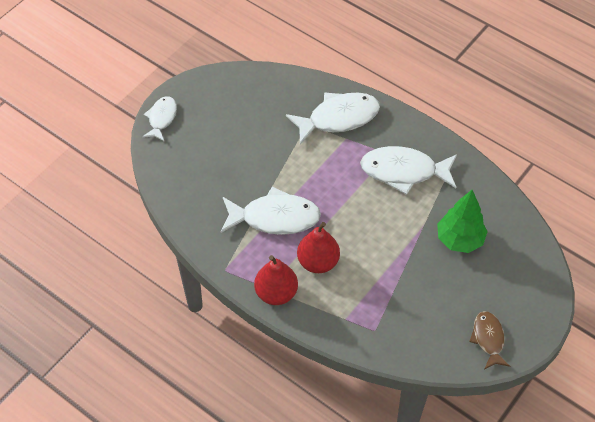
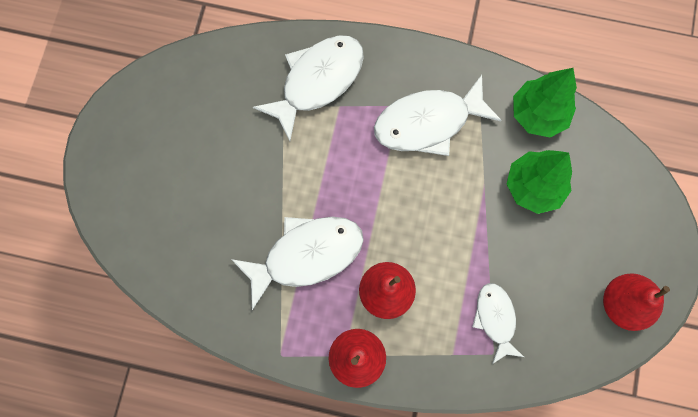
camera: 25 degrees left, 20 degrees up
(161, 118) = (98, 176): white fish -> white fish (495, 319)
(487, 196) = (538, 114): none -> green tree
(488, 339) = (623, 304): brown fish -> red pear

